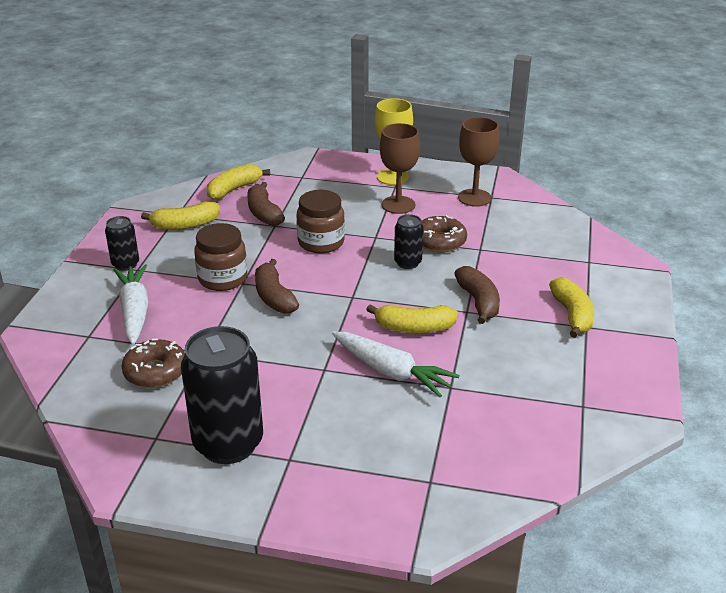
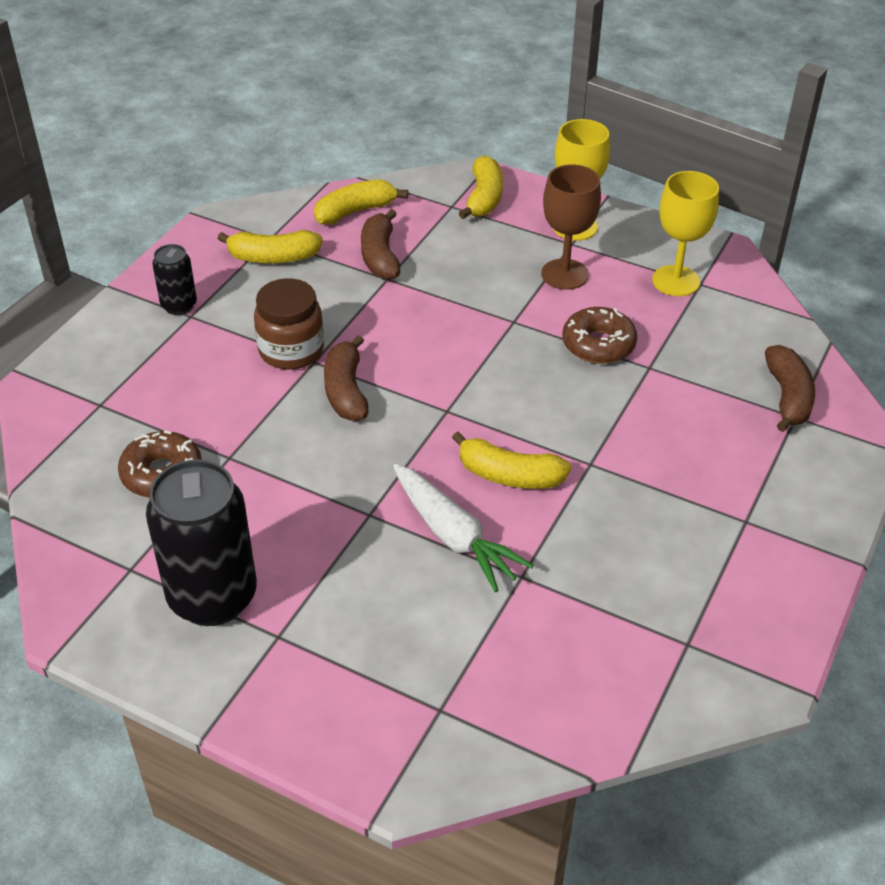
camera: 15 degrees right, 10 degrees up
(135, 311) = (166, 379): white carrot -> none
(321, 242) = (438, 317): brown jar -> none
(408, 263) = (541, 371): black can -> none
(474, 198) = (676, 281): brown goblet -> yellow goblet
(478, 302) = (612, 452): brown banana -> brown banana (788, 397)
(572, 315) = (734, 499): yellow banana -> yellow banana (484, 198)

